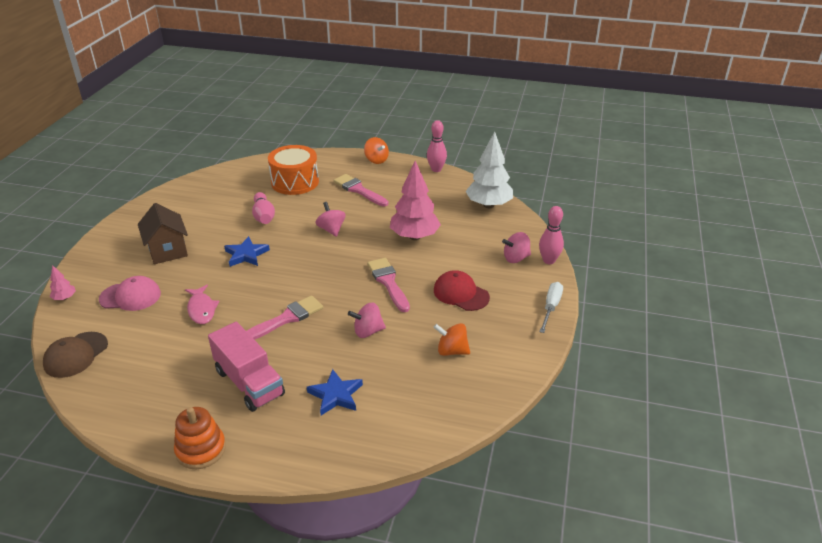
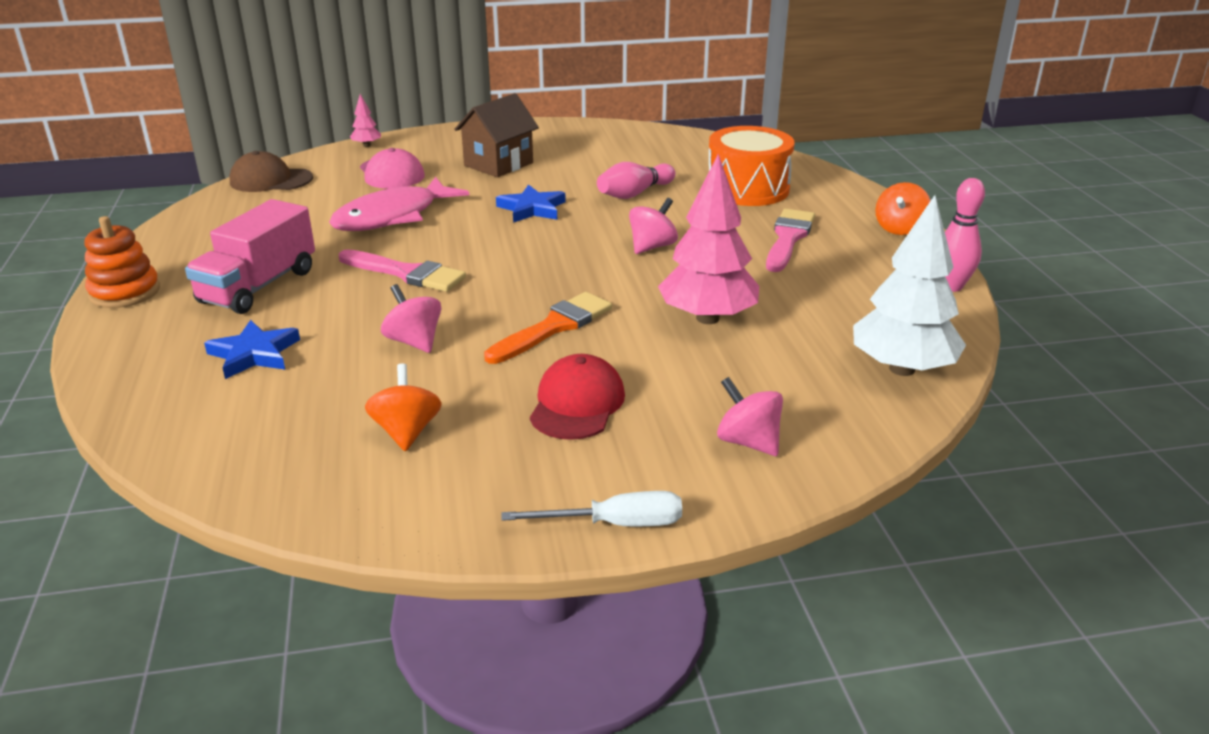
camera: 65 degrees right, 5 degrees down
(201, 309) = (392, 216): pink fish -> pink fish, size x1.65
(388, 282) = (553, 327): pink brush -> orange brush
(548, 260) = (782, 487): pink bowling pin -> none

